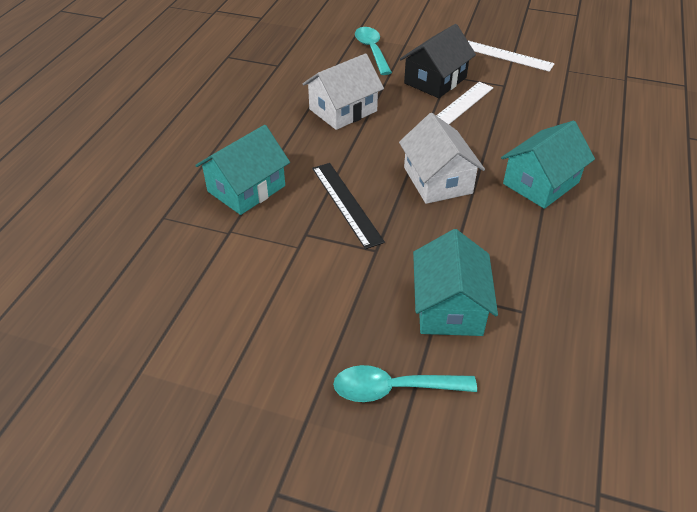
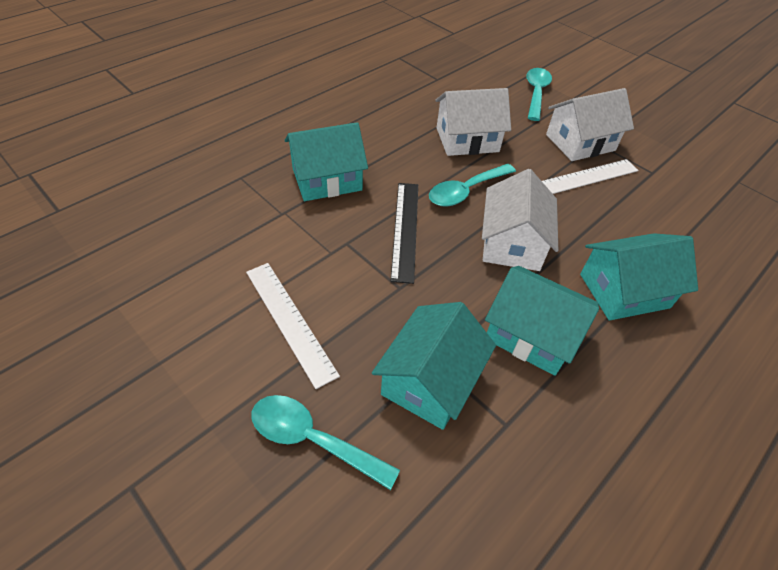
camera: 25 degrees right, 5 degrees up
(373, 153) = (466, 191): none -> turquoise spoon
(435, 80) = (580, 142): black house -> white house
(498, 242) = (531, 334): none -> turquoise house
(503, 55) = (672, 141): white ruler -> white ruler (289, 321)

